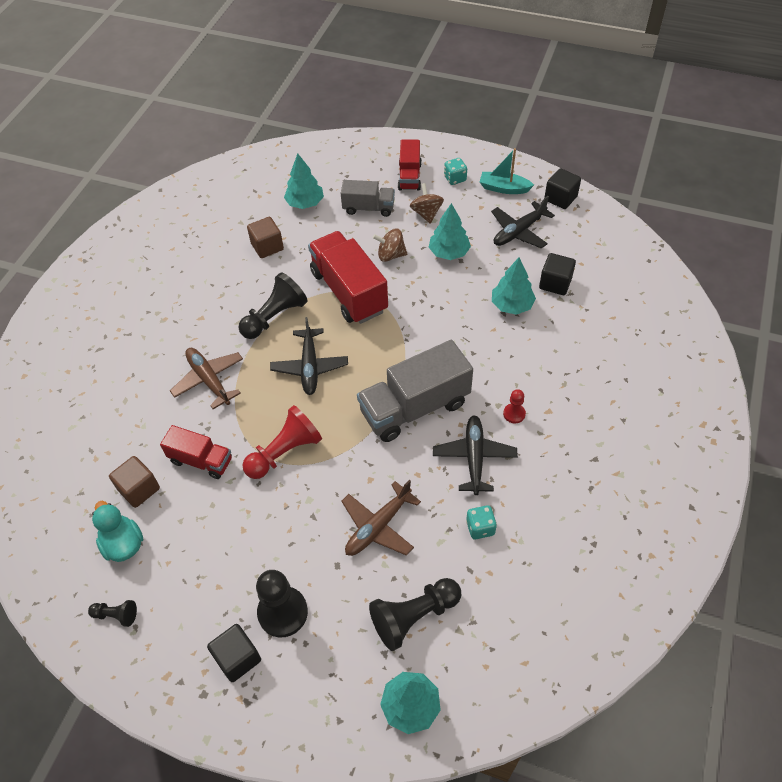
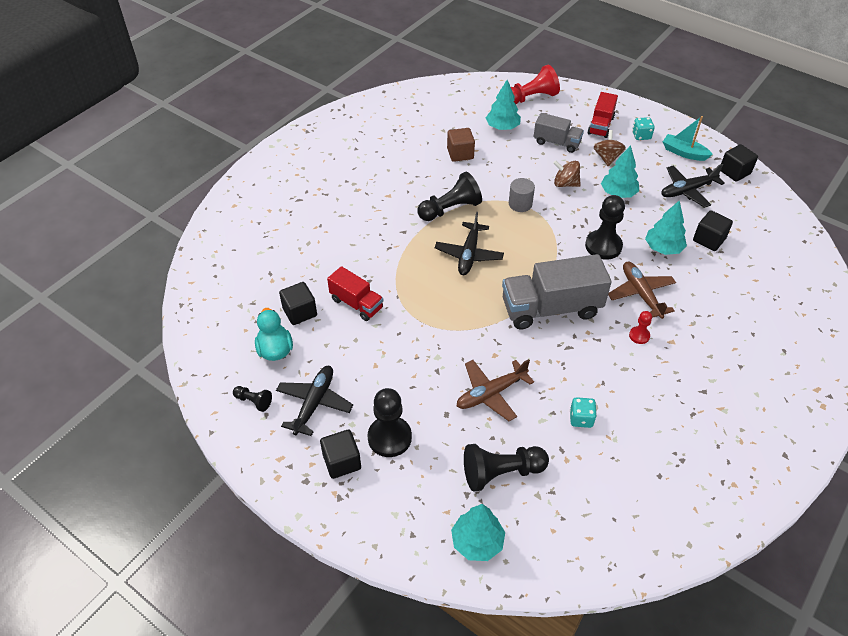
camera: 15 degrees right, 5 degrees down
(139, 489) = (300, 312): brown cube -> black cube
(209, 380) = (381, 244): brown plane -> brown plane (641, 294)
(285, 452) = (428, 315): red pawn -> red pawn (531, 98)
(349, 291) = (520, 204): red truck -> grey cylinder
(450, 319) = (603, 246): none -> black pawn
(474, 457) = (592, 361): black plane -> black plane (314, 403)

